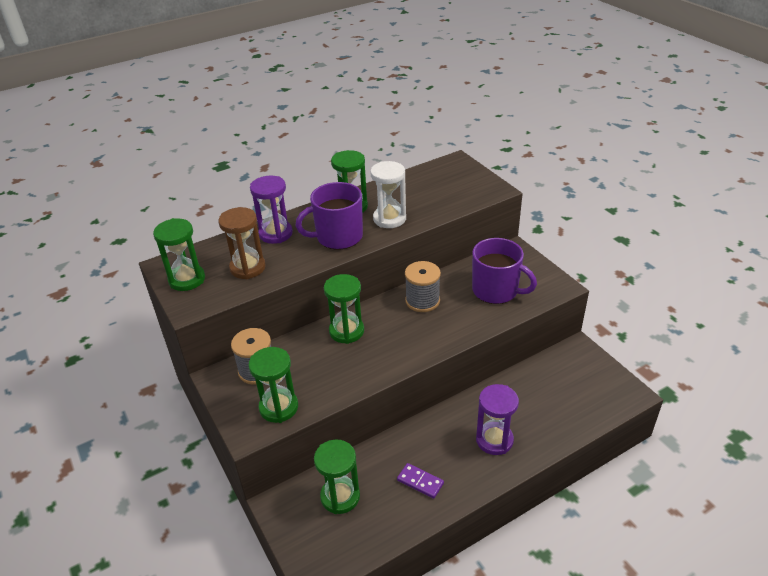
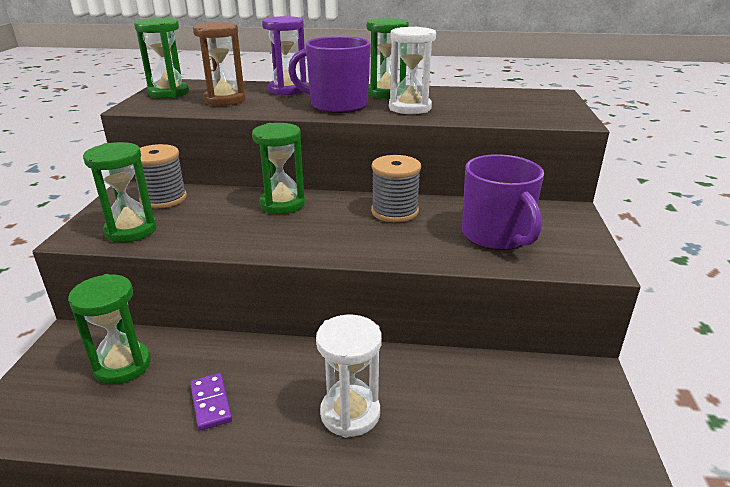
camera: 35 degrees right, 10 degrees down
(494, 440) = (350, 413): purple hourglass -> white hourglass

